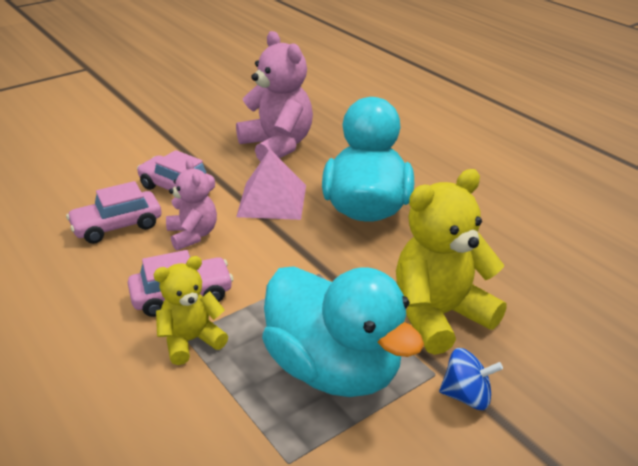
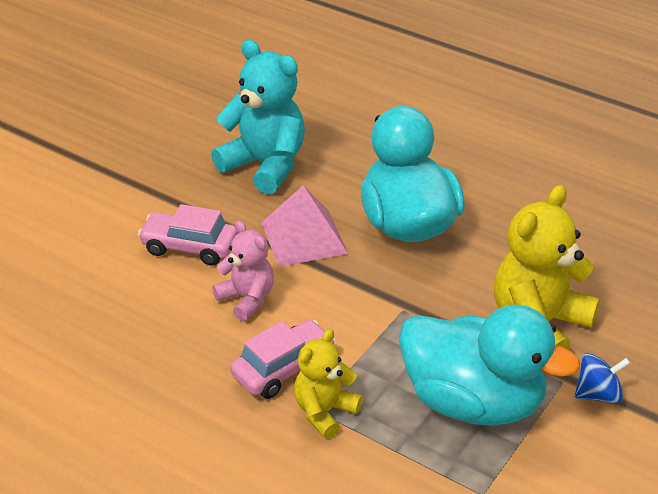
camera: 20 degrees left, 5 degrees up
(117, 226) = (157, 309): pink car -> none
(277, 146) = (265, 165): pink teddy bear -> turquoise teddy bear

